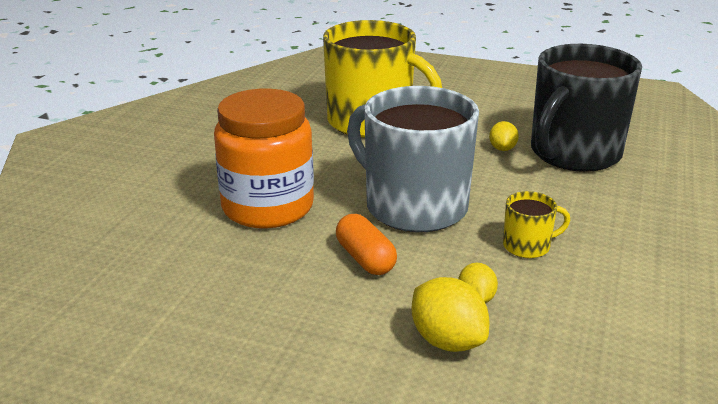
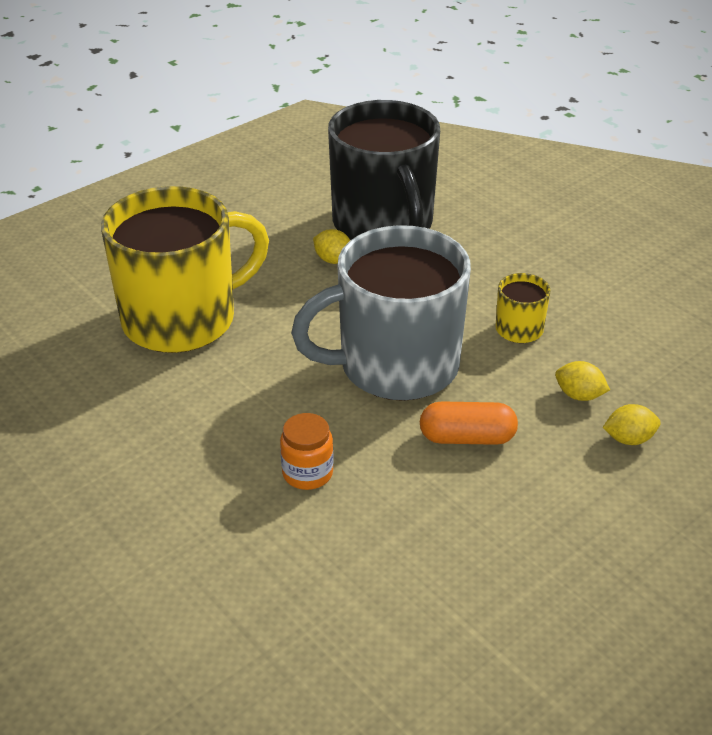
camera: 60 degrees left, 10 degrees up
(267, 207) = (307, 473): orange jar -> orange jar, size x0.43
(447, 341) = (628, 439): yellow lemon -> yellow lemon, size x0.60

